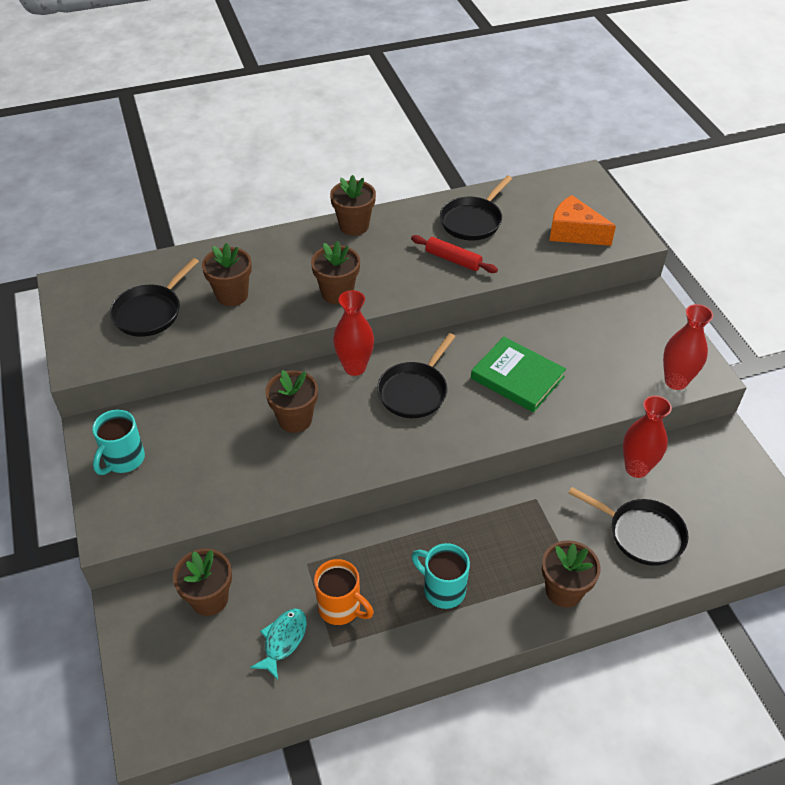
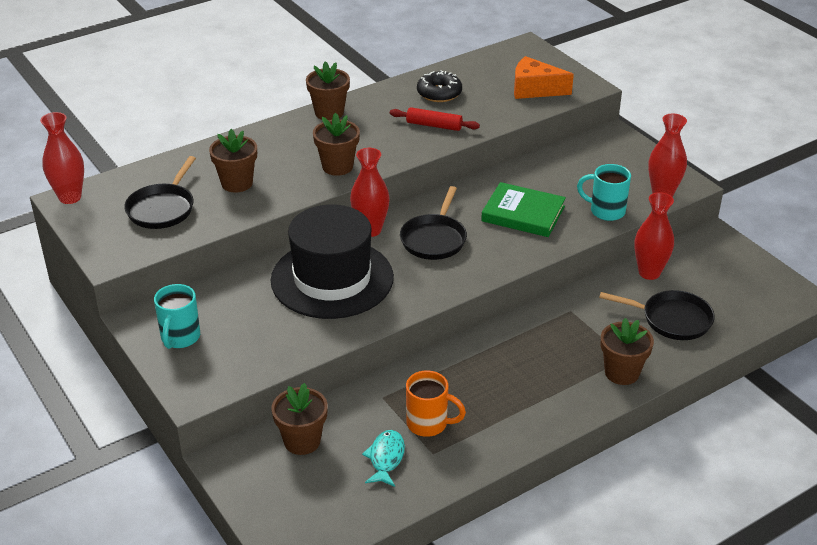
camera: 15 degrees left, 10 degrees down
(71, 282) = (70, 197): none -> red vase
(295, 419) = (332, 279): brown flower pot -> black hat
(443, 589) = (515, 392): turquoise mug -> turquoise mug (606, 211)
(473, 221) = (439, 93): black pan -> black donut

